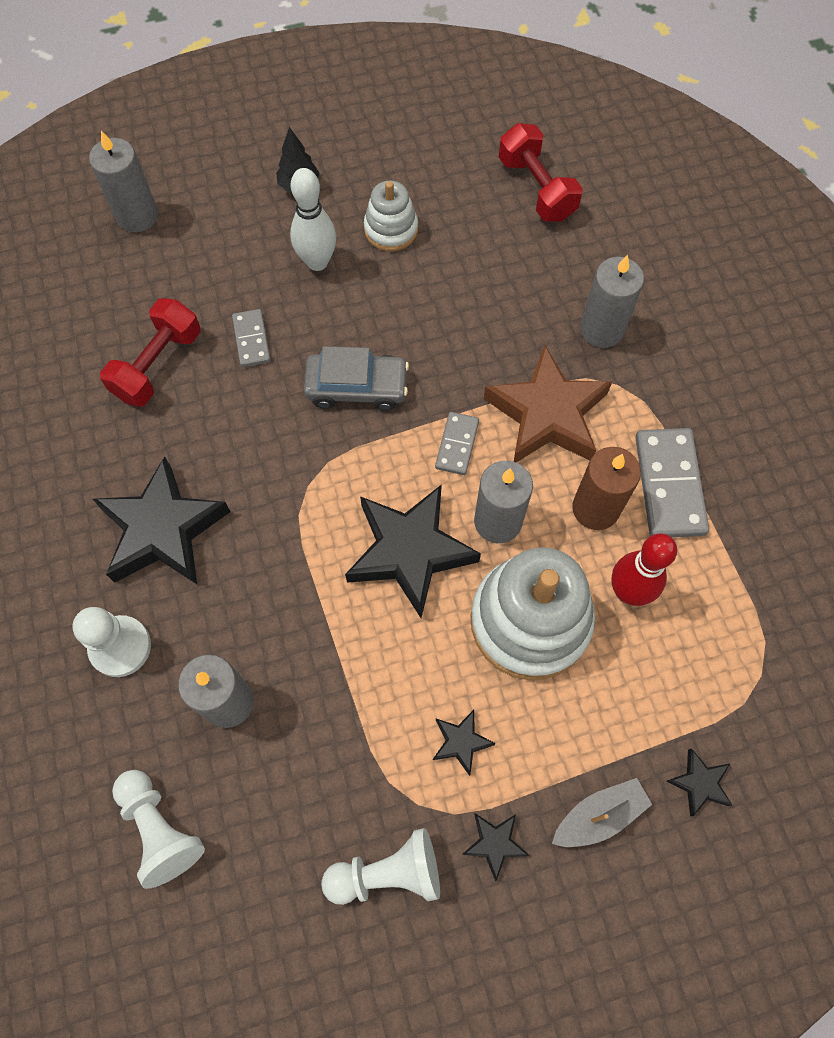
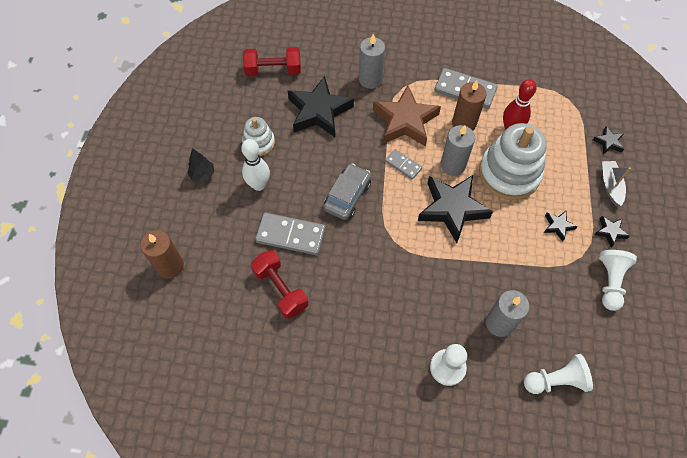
camera: 65 degrees left, 5 degrees down
(137, 216) = (170, 266): grey candle -> brown candle
(163, 530) = (387, 322): black star -> black star (319, 111)
(251, 340) = (290, 235): grey domino -> grey domino, size x1.77

